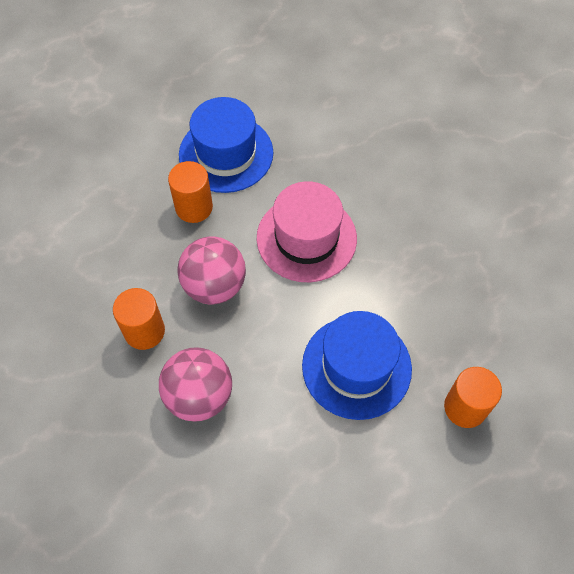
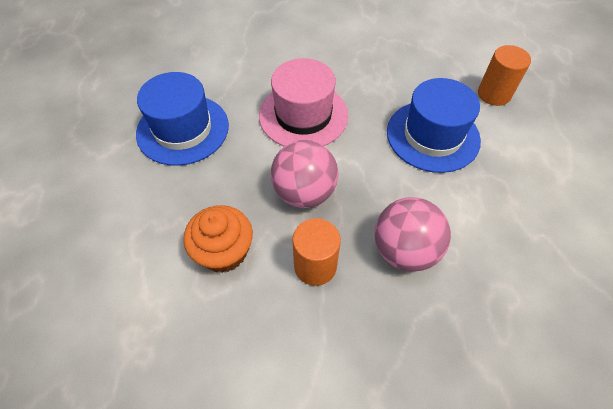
camera: 60 degrees left, 5 degrees down
(122, 257) = (224, 251): none -> orange cupcake
(194, 207) = (216, 173): orange cylinder -> none

